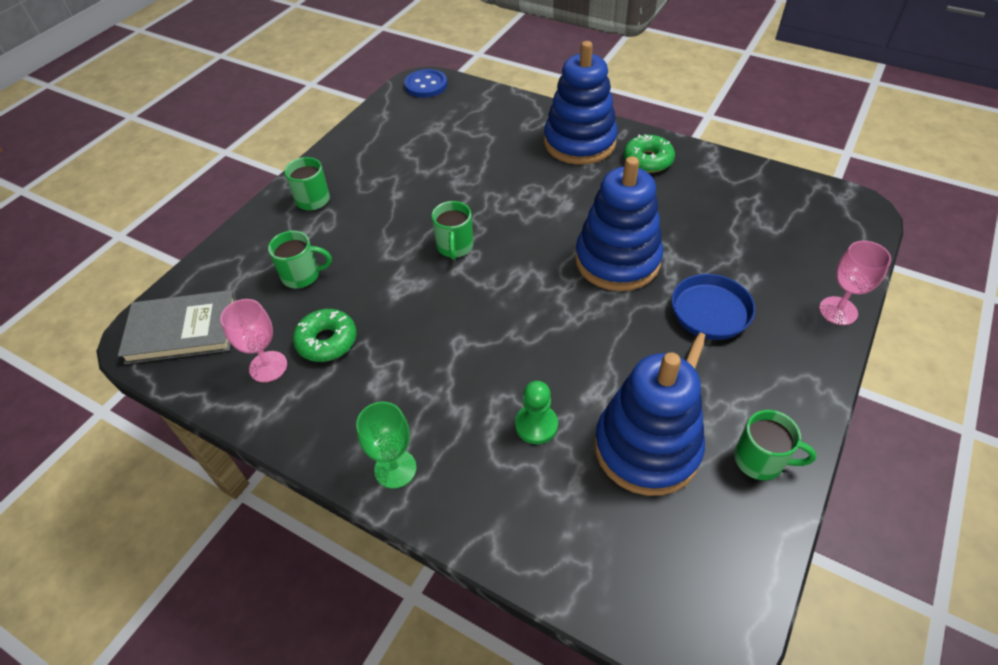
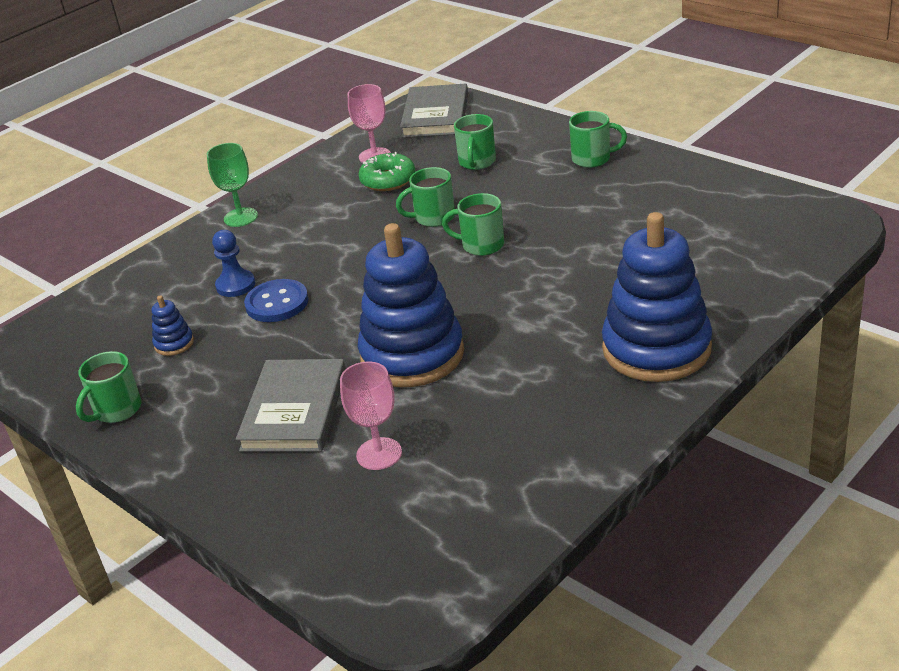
camera: 105 degrees right, 15 degrees down
(407, 288) = (433, 218): none -> green mug
(426, 85) = (825, 223): blue button -> blue button (277, 303)
(536, 425) = (235, 285): green pawn -> blue pawn
(646, 448) = (174, 343): blue stacking toy -> blue stacking toy, size x0.40
(648, 160) = (598, 408): green donut -> none
(708, 317) = (294, 410): blue pan -> grey book
(838, 311) = (247, 523): pink goblet -> pink goblet (379, 454)

